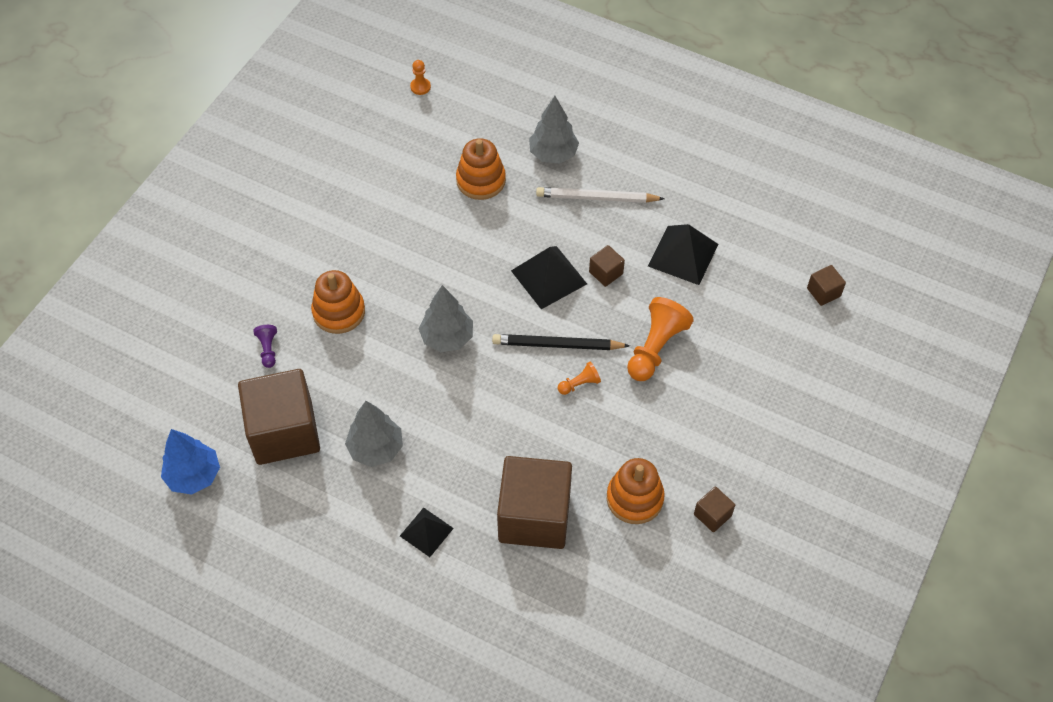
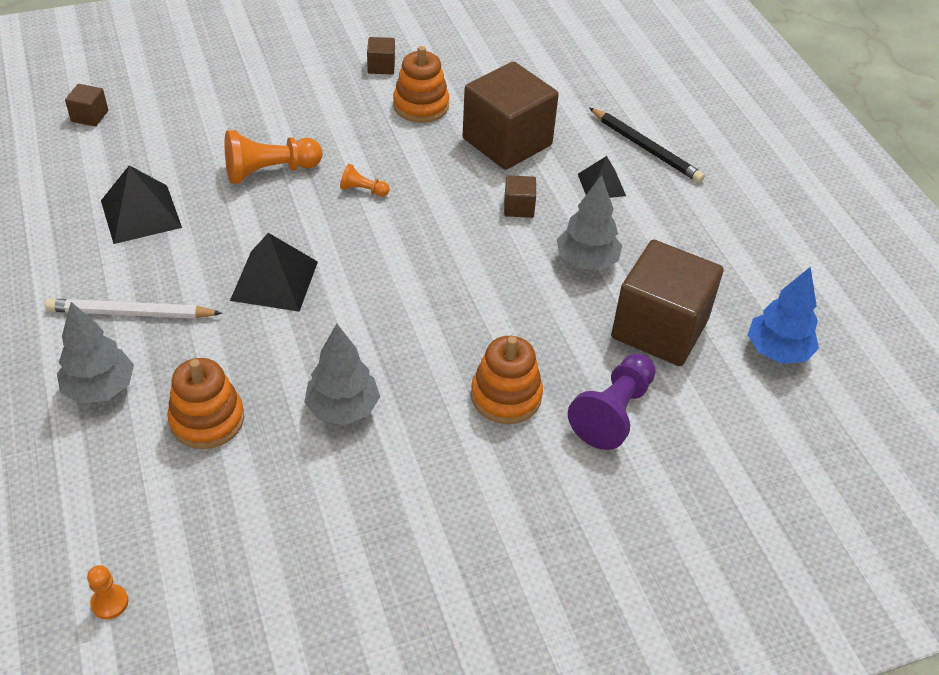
camera: 140 degrees left, 10 degrees down
(268, 349) = (613, 412): purple pawn -> purple pawn, size x2.00
(447, 337) = (428, 299): grey tree -> grey tree (343, 409)
(557, 345) = (342, 227): black pencil -> black pencil (646, 148)
(596, 198) = (130, 313): white pencil -> white pencil turned 135 degrees clockwise
(606, 273) = (222, 248): brown cube -> brown cube (519, 207)

